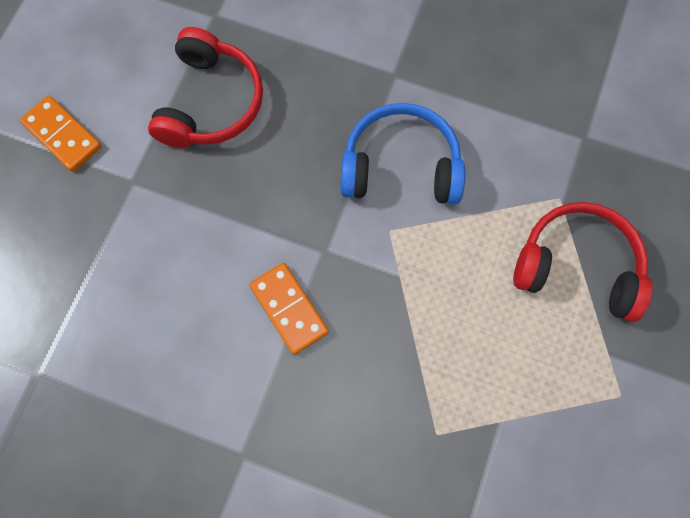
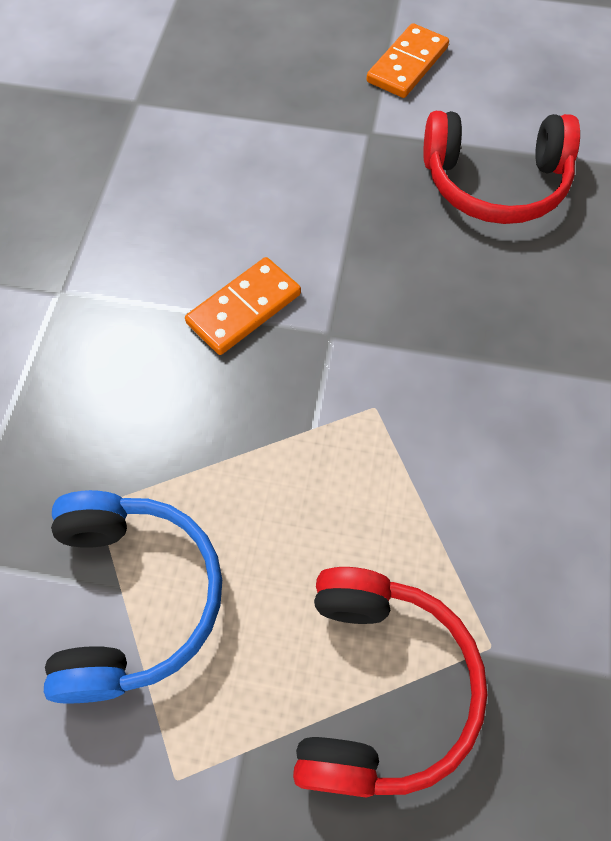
camera: 80 degrees right, 10 degrees down
(401, 166) = (475, 407): blue headphones -> blue headphones (133, 598)

